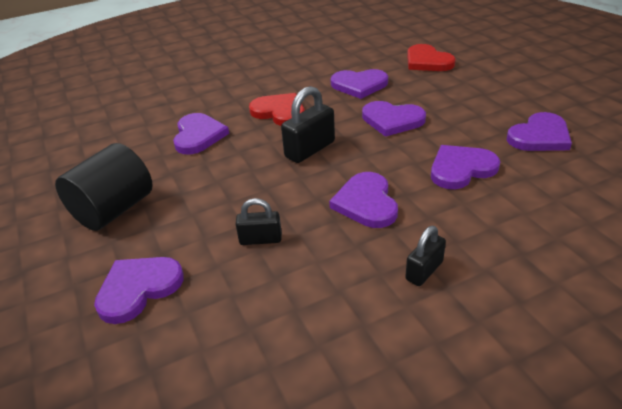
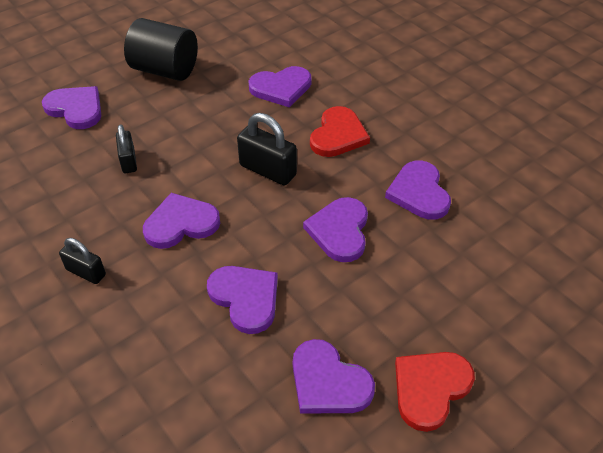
camera: 75 degrees right, 10 degrees up
(427, 61) = (512, 257): red heart -> red heart (430, 388)

